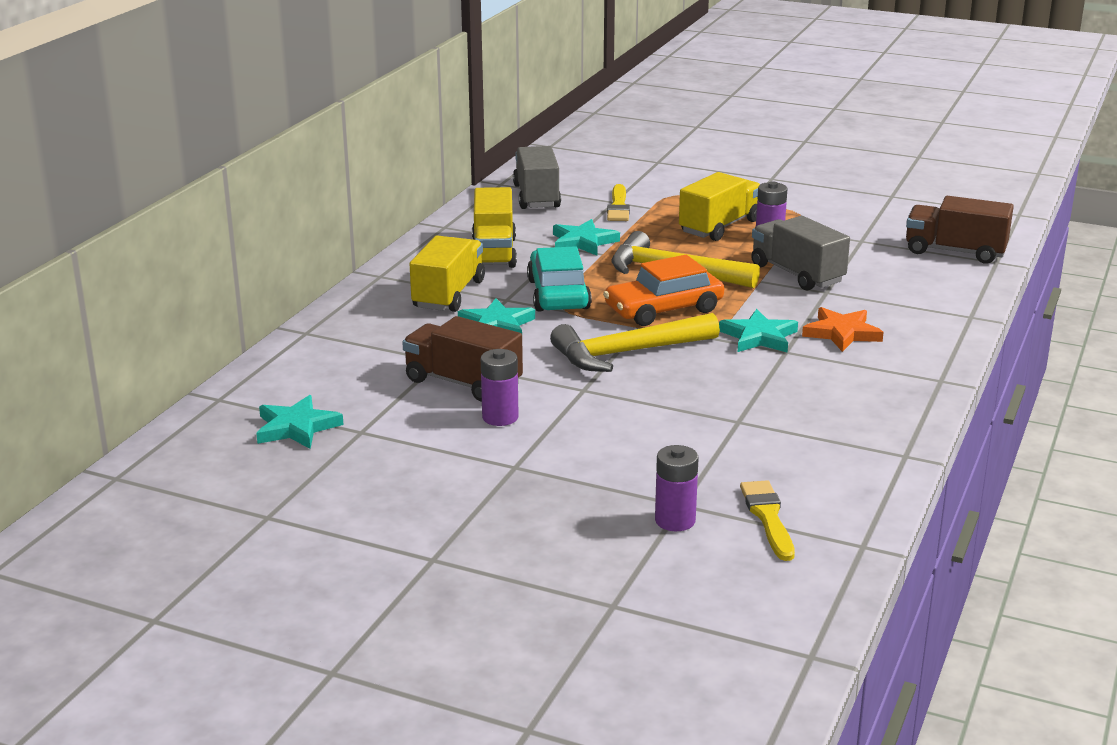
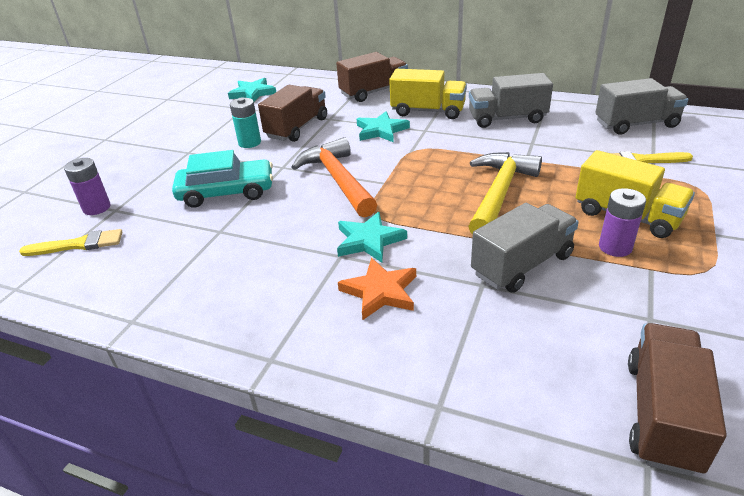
camera: 90 degrees right, 10 degrees up
(357, 327) = (374, 92): none -> brown truck
(494, 252) = (507, 119): yellow truck -> grey truck
(500, 417) = (249, 143): purple battery -> turquoise battery
(558, 294) = (438, 147): turquoise car -> turquoise car (226, 192)
(583, 242) = (547, 150): turquoise star -> none
(627, 353) = (337, 180): yellow hammer -> orange hammer
(663, 309) = (419, 192): orange car -> none

